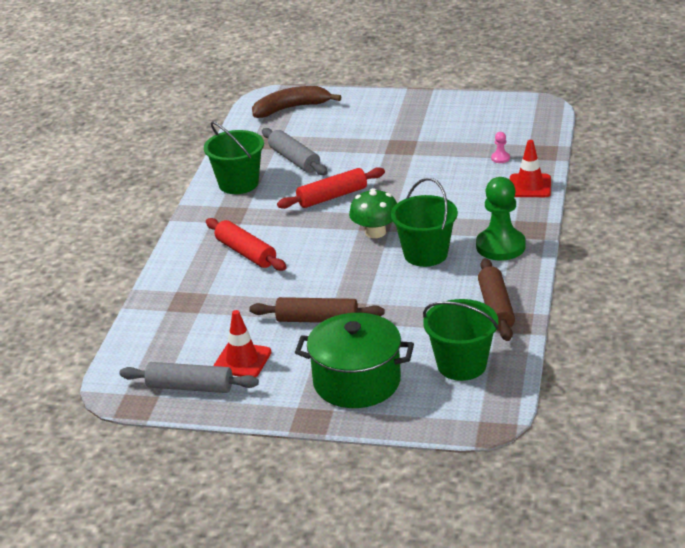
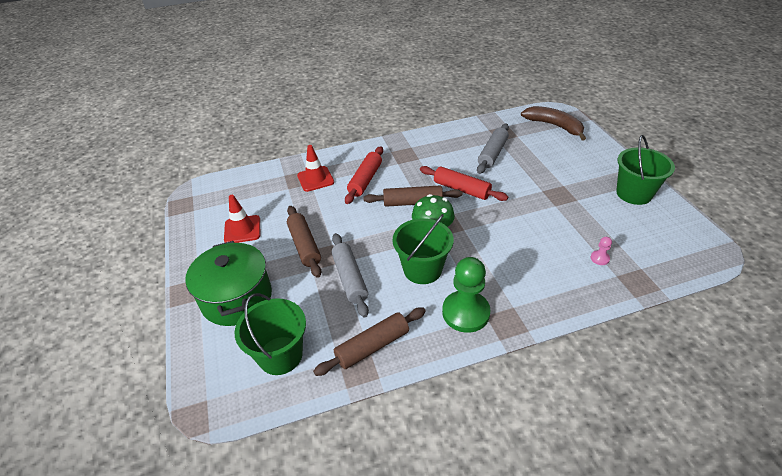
camera: 60 degrees right, 10 degrees up
(190, 387) = (206, 219): grey rolling pin -> grey rolling pin (350, 279)
(238, 183) = (443, 143): green bucket -> green bucket (634, 193)
(320, 232) = (412, 202): none -> brown rolling pin
(530, 186) = (574, 295): red traffic cone -> red traffic cone (315, 179)

